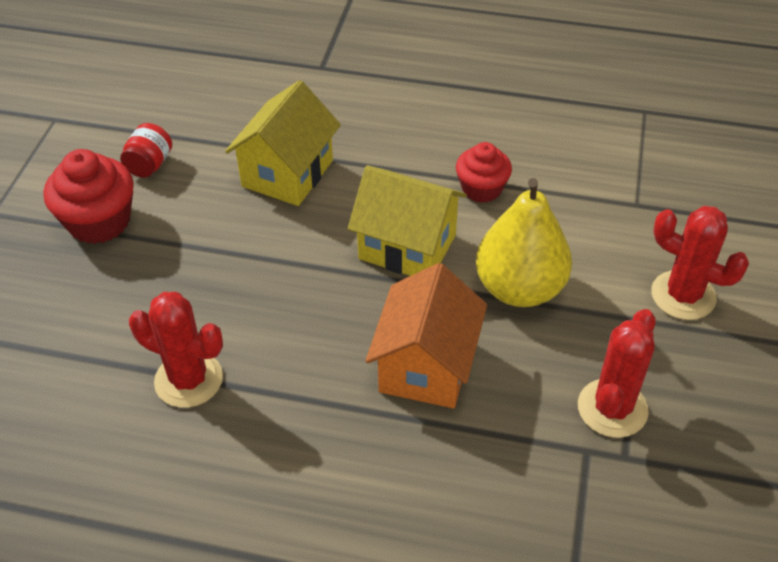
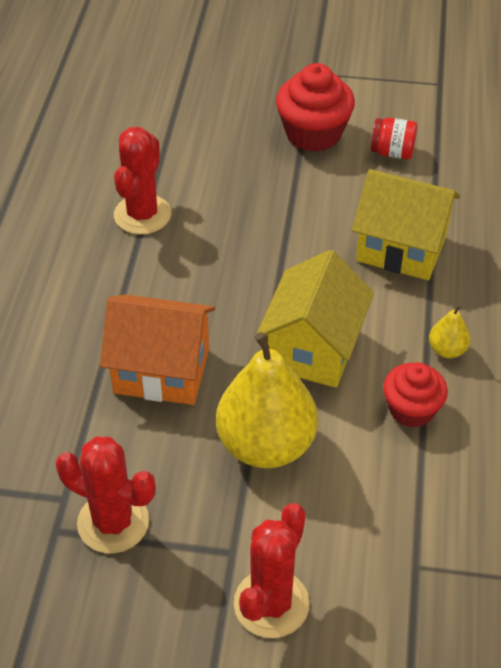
camera: 85 degrees right, 0 degrees up
(417, 159) = (447, 350): none -> yellow pear

